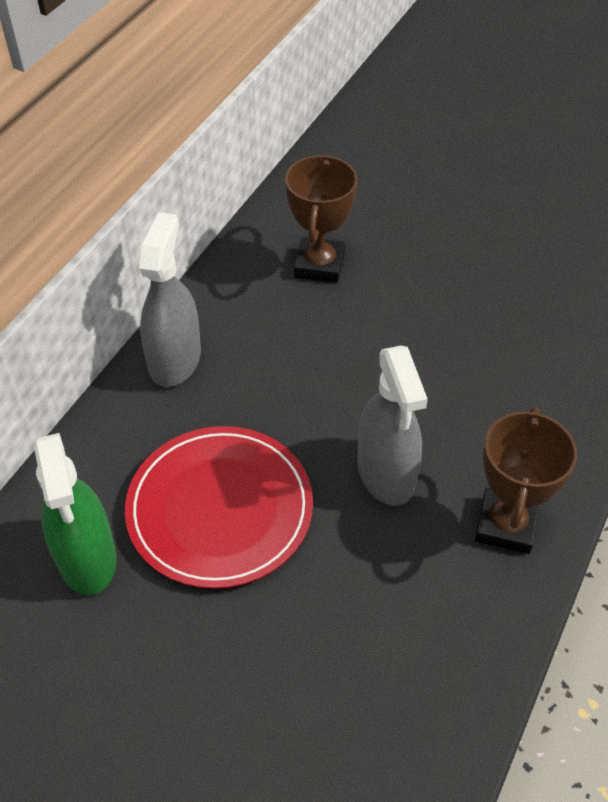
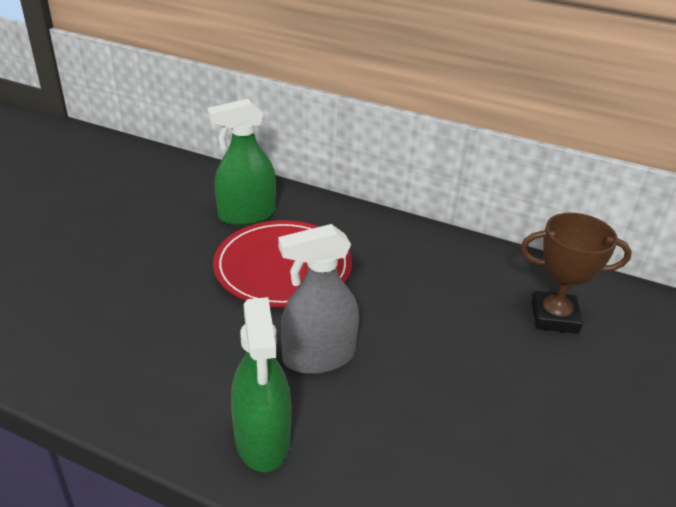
camera: 85 degrees right, 15 degrees down
(175, 360) = (418, 240): grey spray bottle -> none
(505, 525) = (262, 439): brown trophy -> green spray bottle

